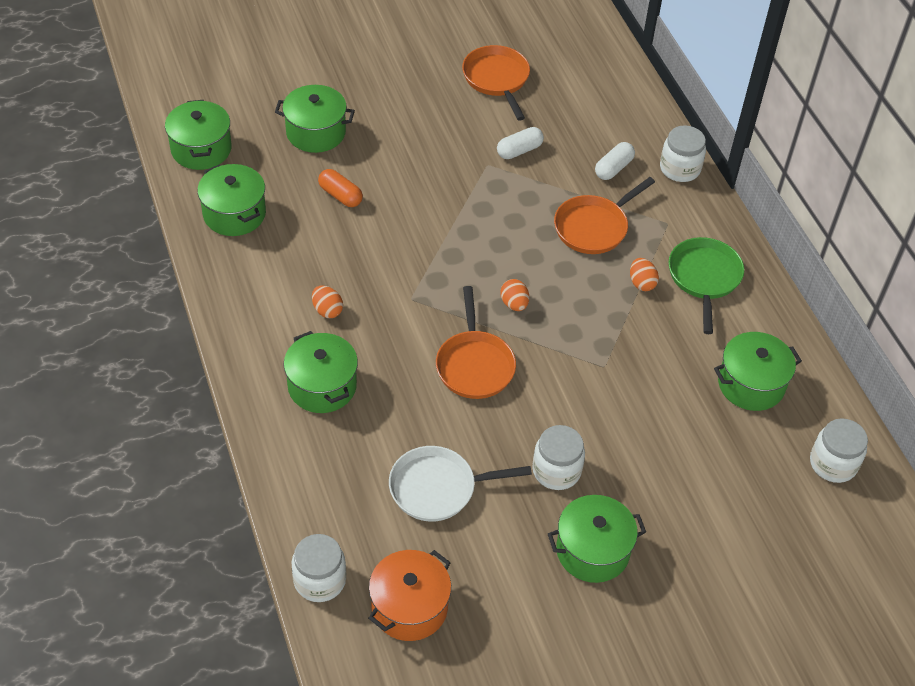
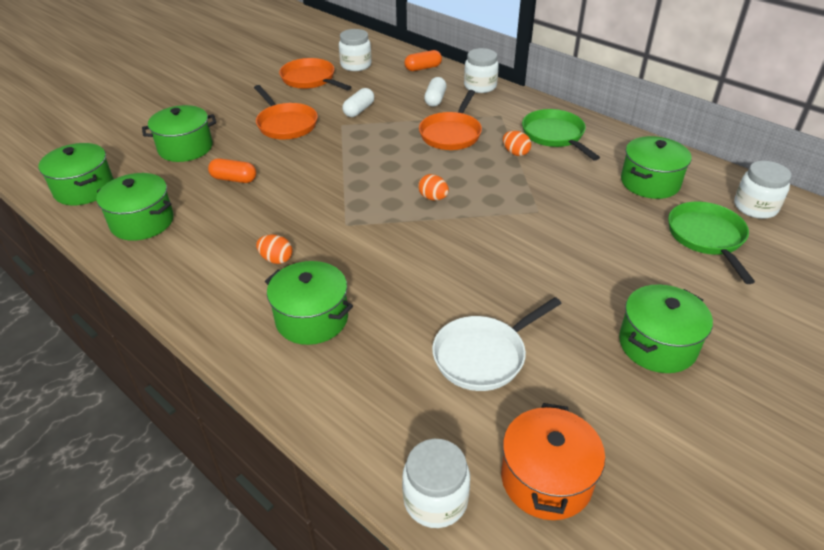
camera: 25 degrees left, 10 degrees down
(474, 364) = (436, 249): orange pan -> orange pan (285, 124)
(556, 470) = (570, 297): white jar -> white jar (356, 65)
(635, 111) = (423, 68): none -> orange capsule
(745, 473) = (707, 238): none -> green pan

